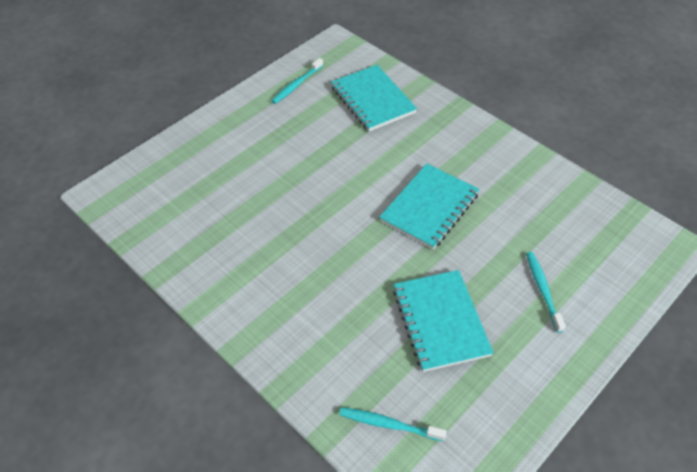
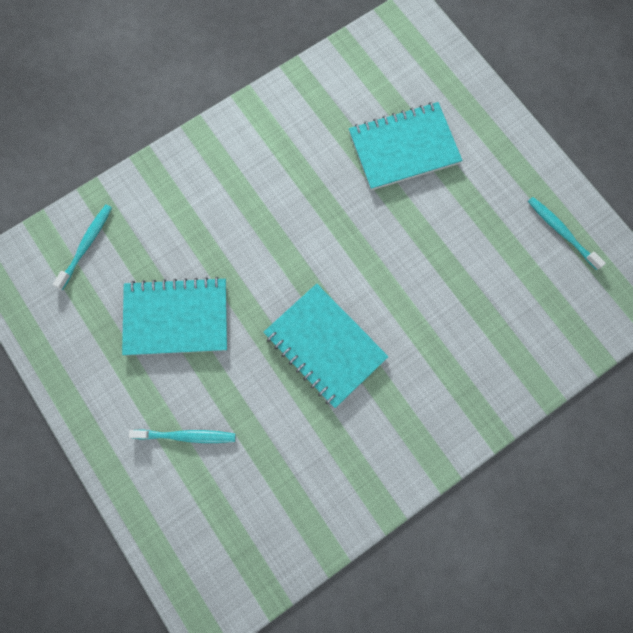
camera: 100 degrees right, 25 degrees up
(372, 100) = (519, 320): turquoise notebook -> turquoise notebook (403, 148)

